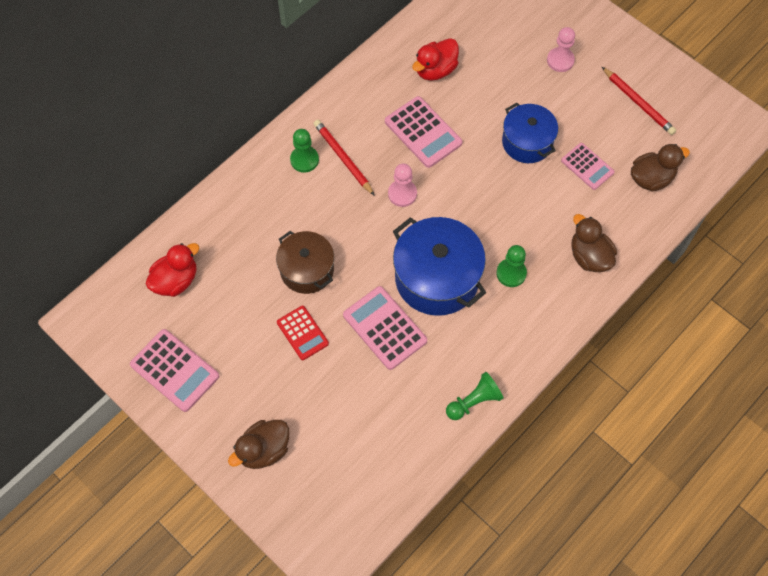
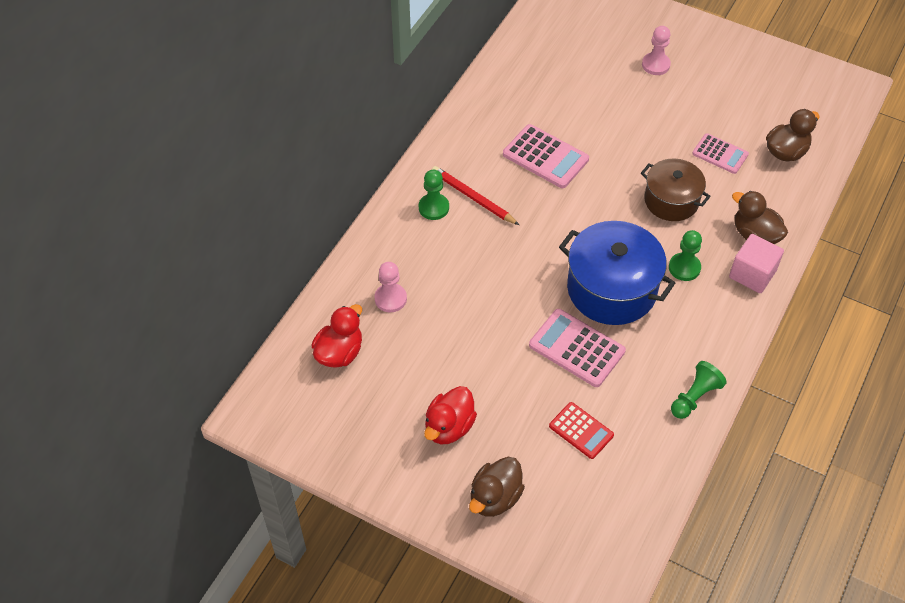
camera: 15 degrees left, 10 degrees down
(174, 370) = (370, 441): pink calculator -> none
(302, 333) = (493, 373): red calculator -> red calculator (581, 431)
(307, 270) = (475, 311): brown pot -> brown pot (671, 200)
(402, 194) = (546, 218): pink pawn -> pink pawn (390, 299)
(435, 70) = (536, 98): red duck -> red duck (449, 427)
(527, 142) = (652, 144): blue pot -> none
(572, 295) = (752, 274): none -> pink cube
(638, 103) = (746, 87): red pencil -> none

